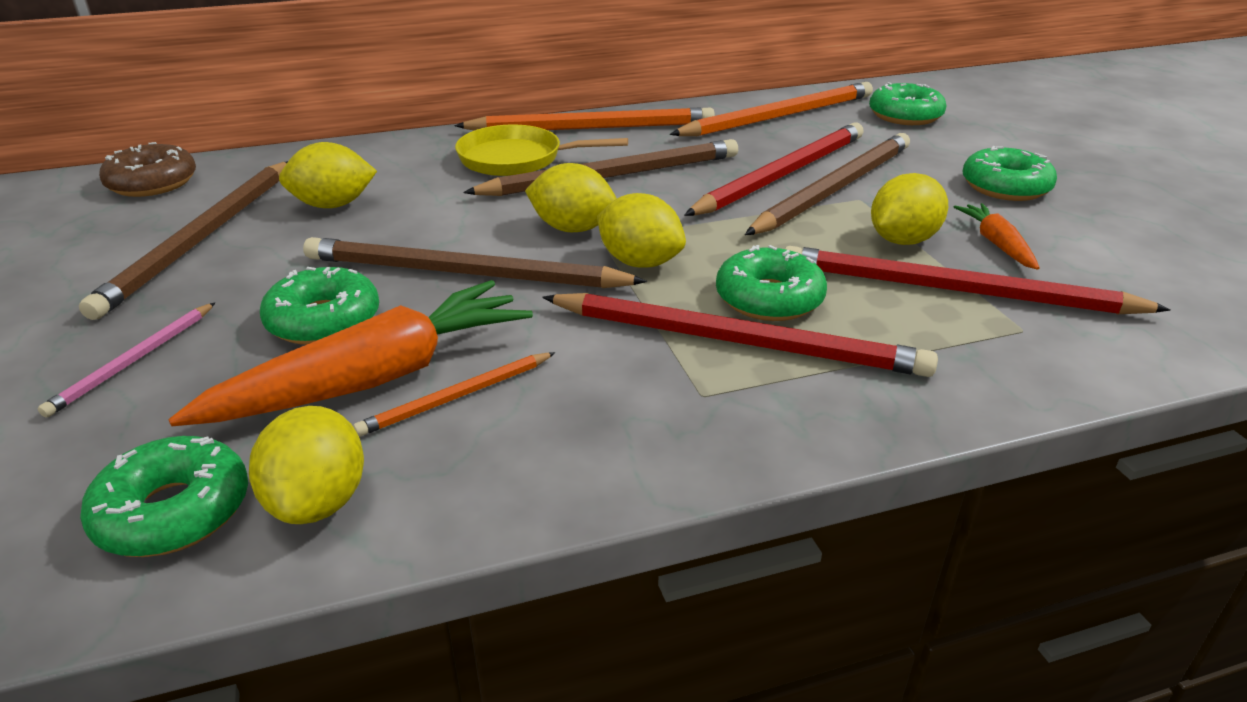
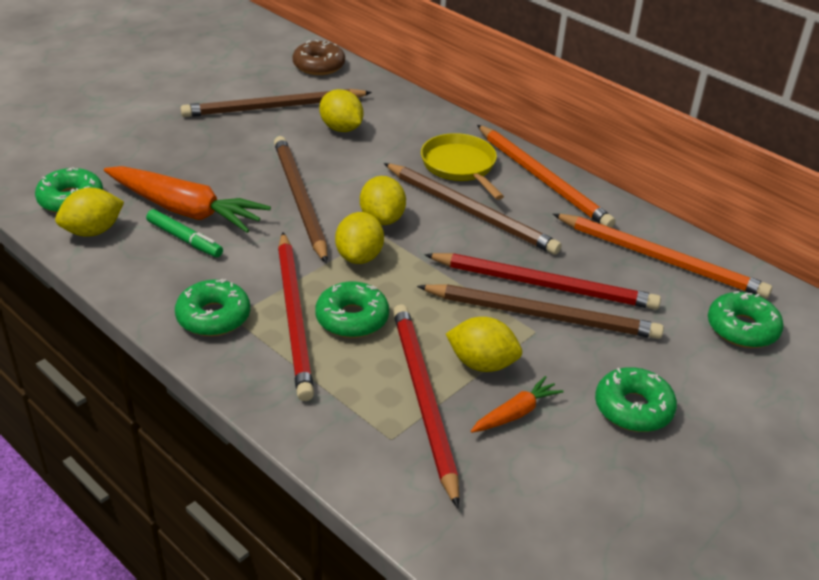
camera: 60 degrees right, 5 degrees up
(134, 361) = (159, 142): pink pencil -> none
(324, 320) = (224, 176): green donut -> green donut (213, 317)
(456, 397) = (185, 239): orange pencil -> green marker

